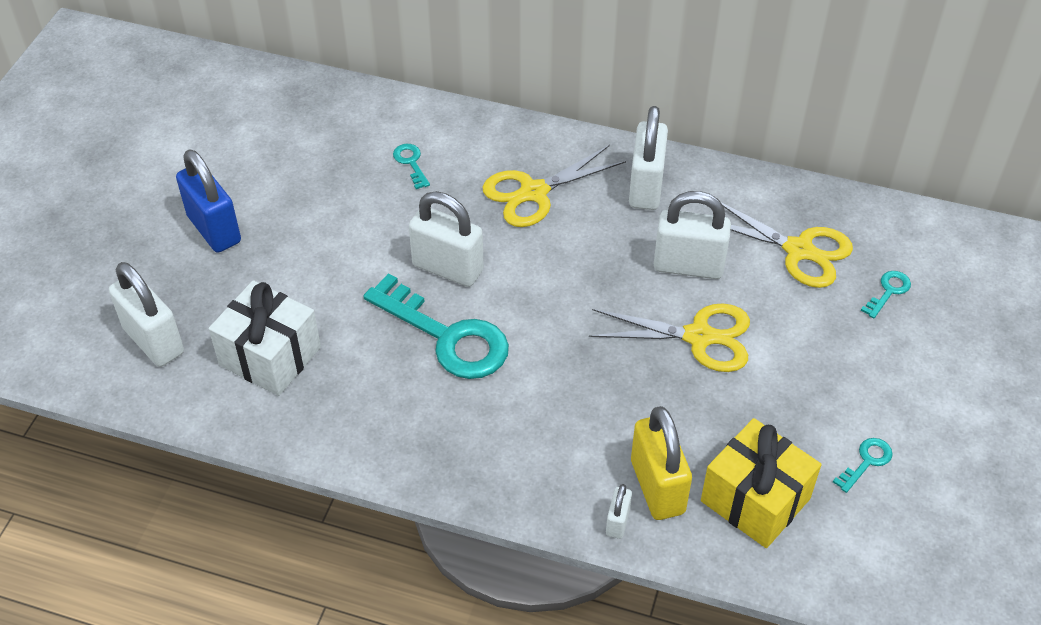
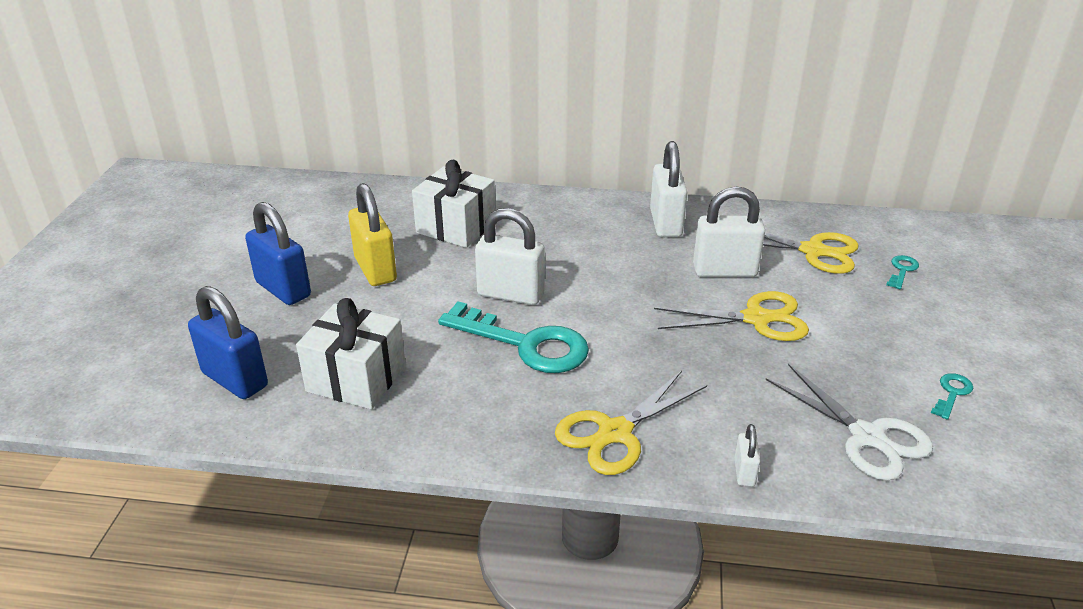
camera: 10 degrees left, 15 degrees down
(154, 341) = (235, 379): white padlock -> blue padlock
(411, 163) = (456, 227): turquoise key -> white gift
(534, 192) = (571, 236): yellow scissors -> yellow scissors (615, 433)
(657, 487) = (770, 438): yellow padlock -> yellow padlock (375, 270)
(755, 500) = (867, 436): yellow gift -> white scissors

